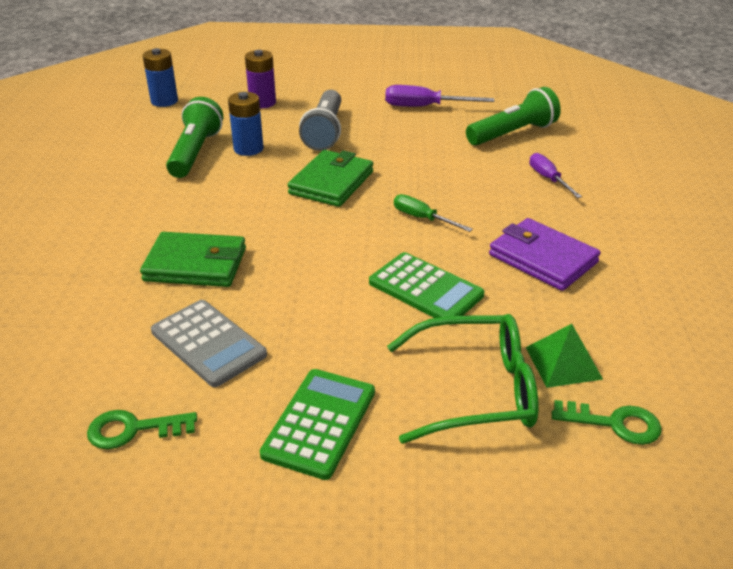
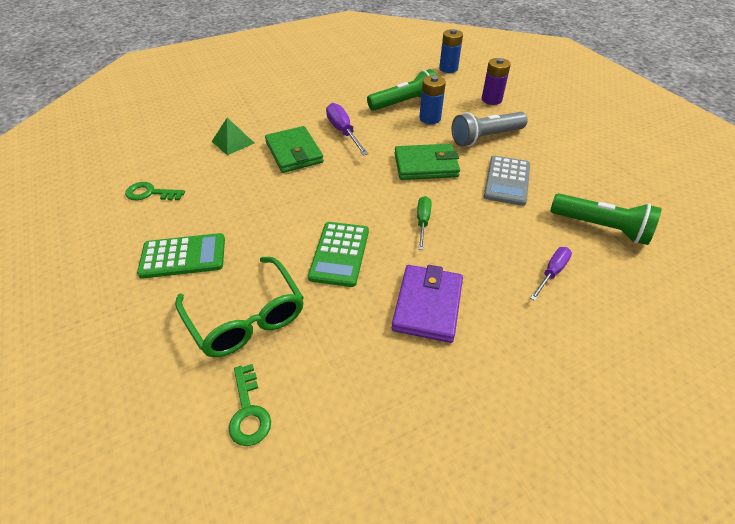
camera: 60 degrees right, 10 degrees up
(134, 429) = (151, 193): green key -> green key turned 45 degrees counterclockwise
(208, 343) = (228, 187): grey calculator -> grey calculator (507, 181)
(424, 107) = (580, 167): purple screwdriver -> purple screwdriver (343, 132)
(563, 363) = (303, 358): green pyramid -> green pyramid (233, 142)

